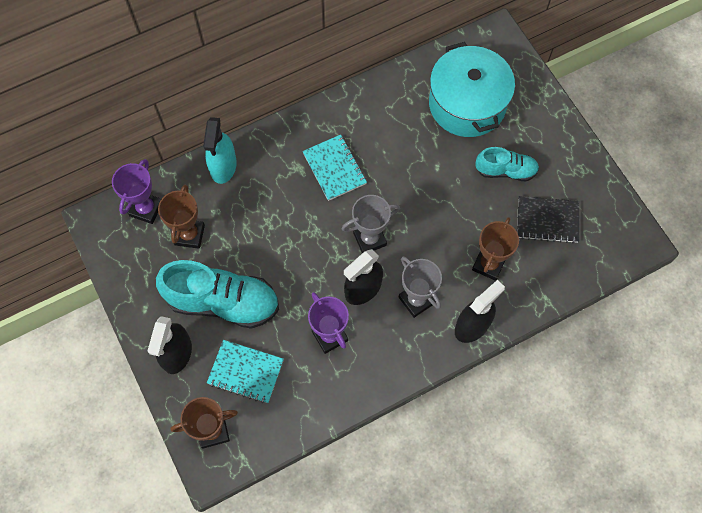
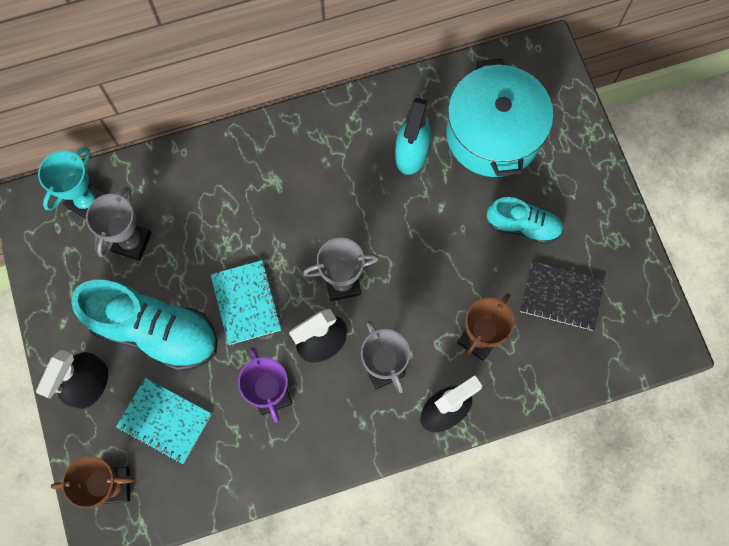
camera: 10 degrees right, 5 degrees up
(146, 209) = (87, 202): purple trophy -> turquoise trophy
(189, 235) = (131, 242): brown trophy -> grey trophy
(223, 166) = (187, 164): turquoise spray bottle -> turquoise spray bottle (411, 153)
(334, 168) = (318, 189): turquoise notebook -> turquoise notebook (246, 303)

